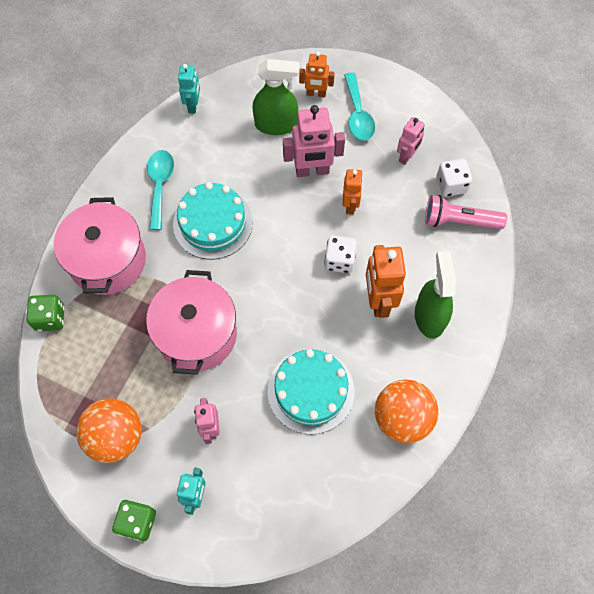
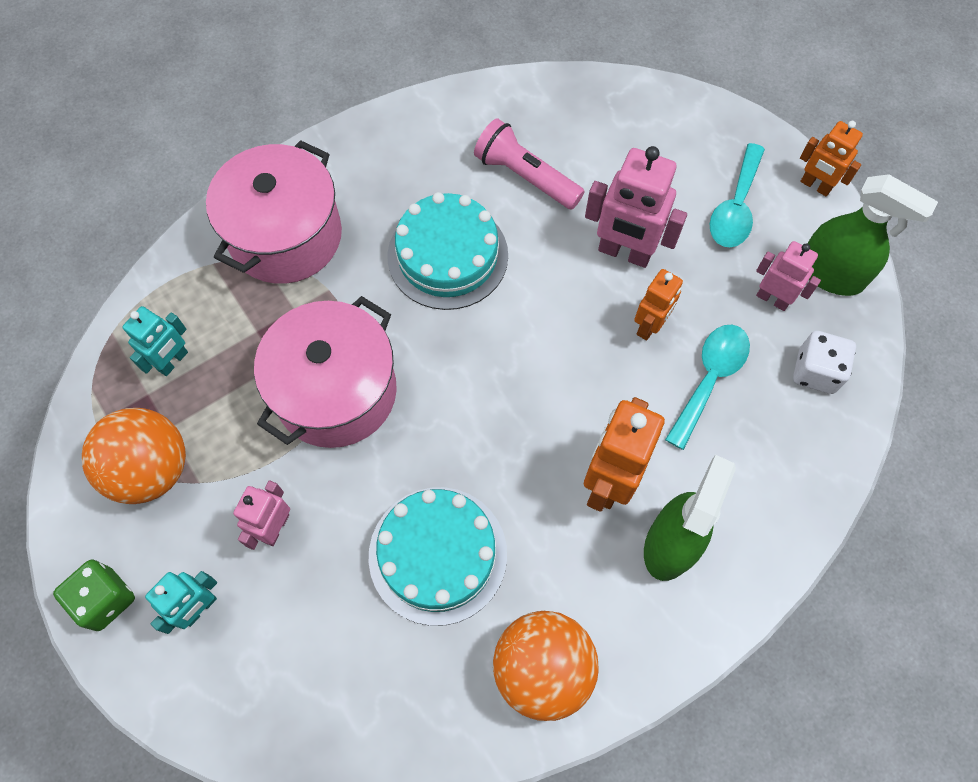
camera: 30 degrees right, 0 degrees up
(50, 318) = (171, 272): green dice -> none
(160, 185) = (410, 173): turquoise spoon -> turquoise spoon (710, 378)
(193, 105) = (517, 91): turquoise robot -> turquoise robot (173, 361)
(276, 124) = (612, 167): green spray bottle -> green spray bottle (831, 274)
(316, 93) = (692, 152): orange robot -> orange robot (815, 186)
(339, 260) = (588, 394): white dice -> none
(407, 156) = (772, 299): pink robot -> pink robot turned 120 degrees counterclockwise
(459, 221) = (798, 429): pink flashlight -> pink flashlight (525, 176)

